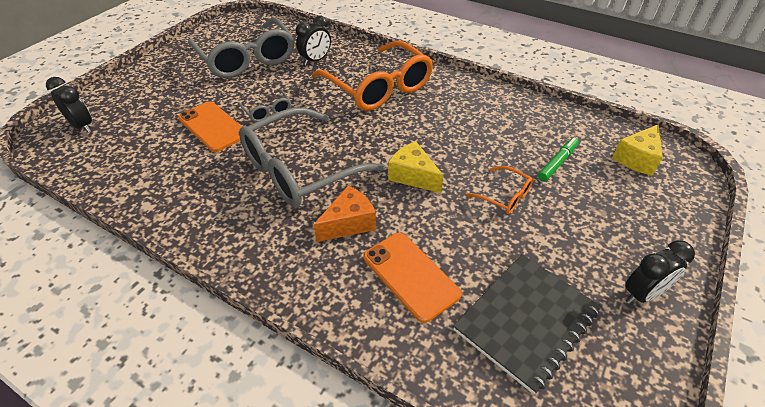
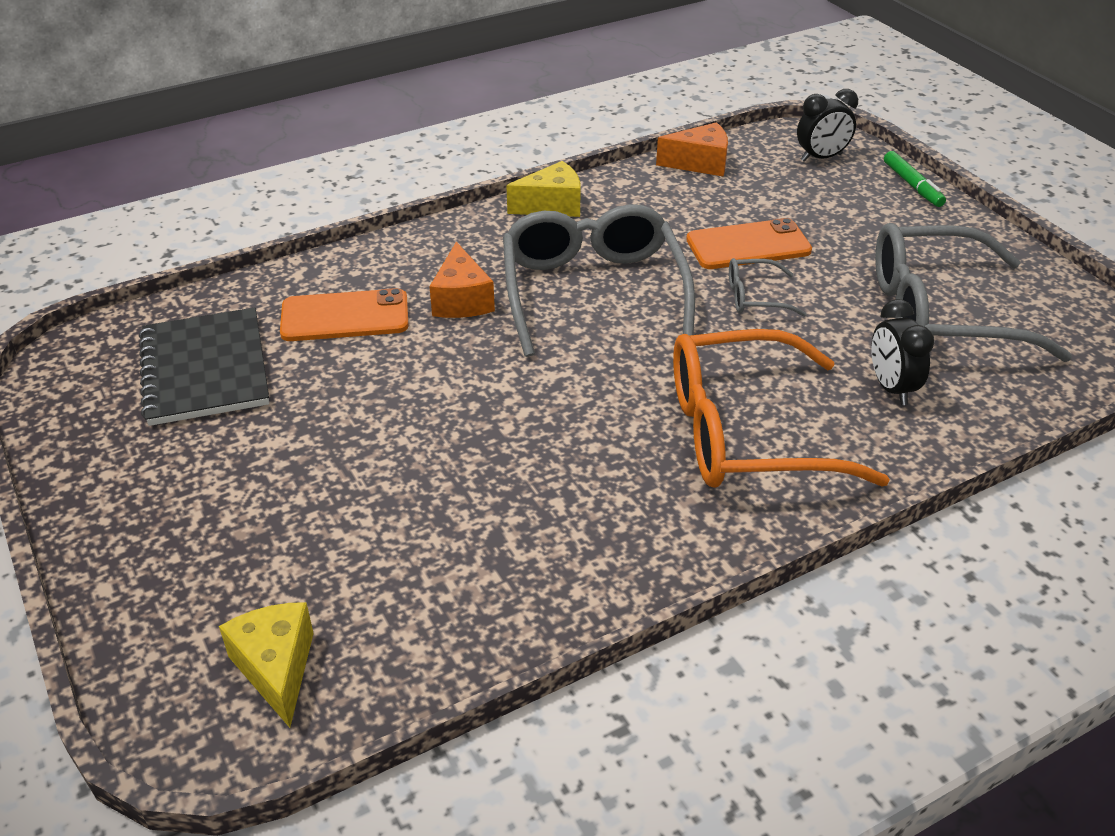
camera: 120 degrees right, 5 degrees down
(105, 176) = (700, 163): none -> orange cheese
(413, 176) = (491, 380): yellow cheese -> yellow cheese (552, 205)
(504, 196) = (370, 449): orange glasses -> none
(557, 163) = (371, 549): green marker -> green marker (912, 185)
(642, 294) = (115, 480): black clock -> none

